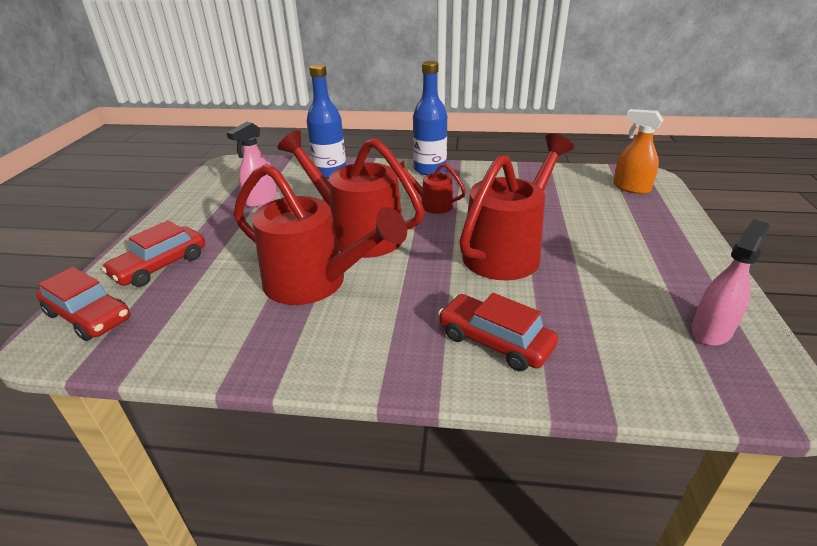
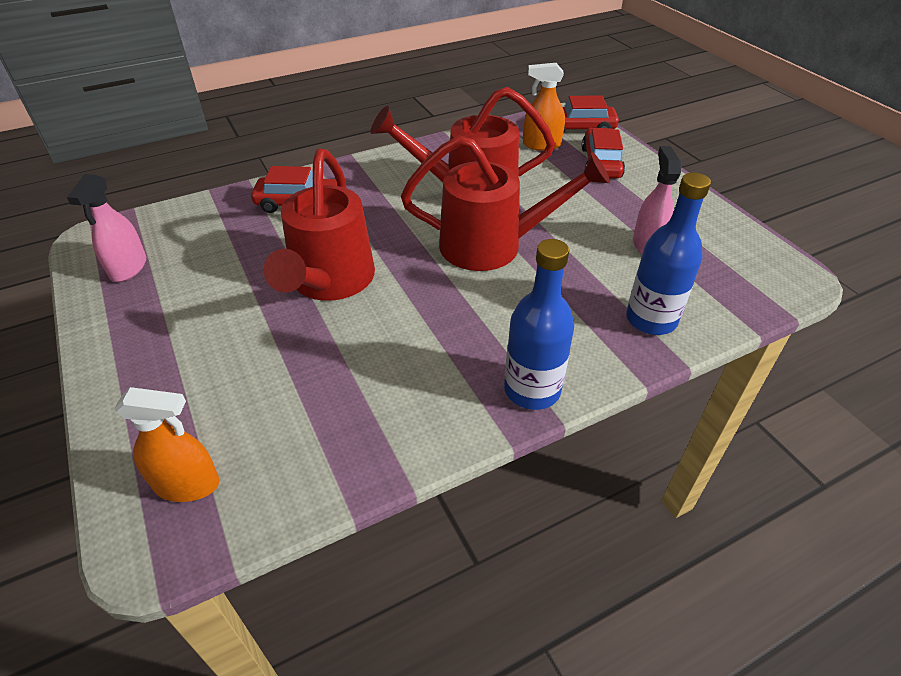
camera: 145 degrees right, 10 degrees up
(162, 310) = (541, 145): none -> orange spray bottle
(432, 204) = (460, 316): red watering can -> none

